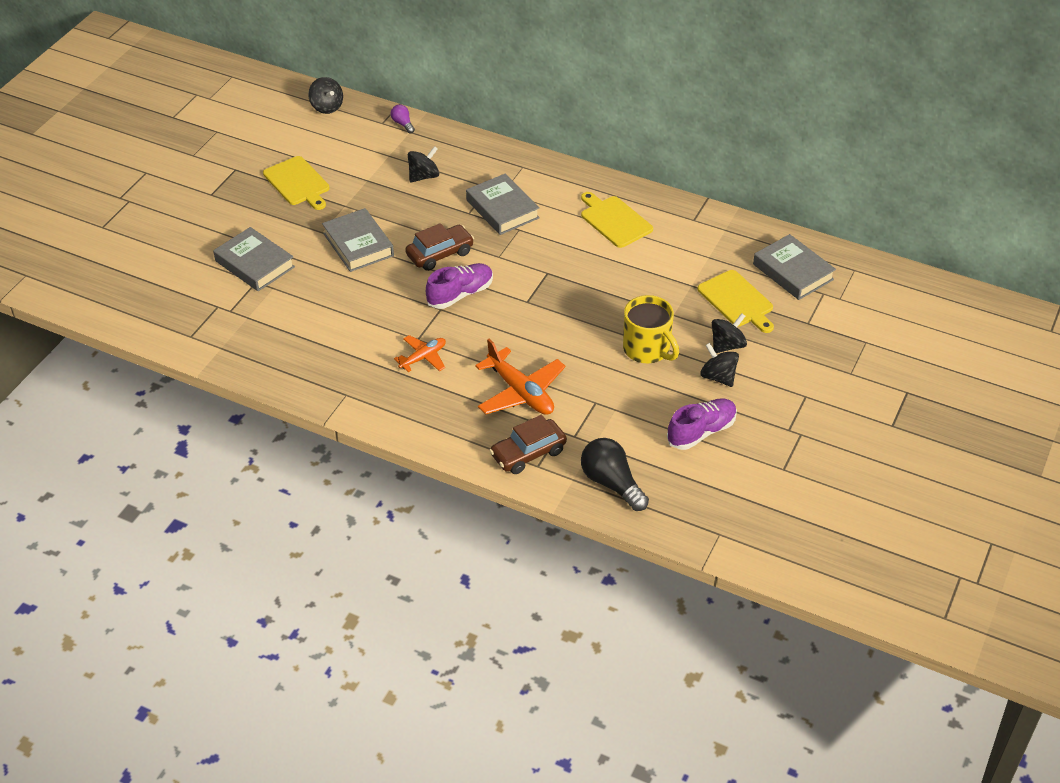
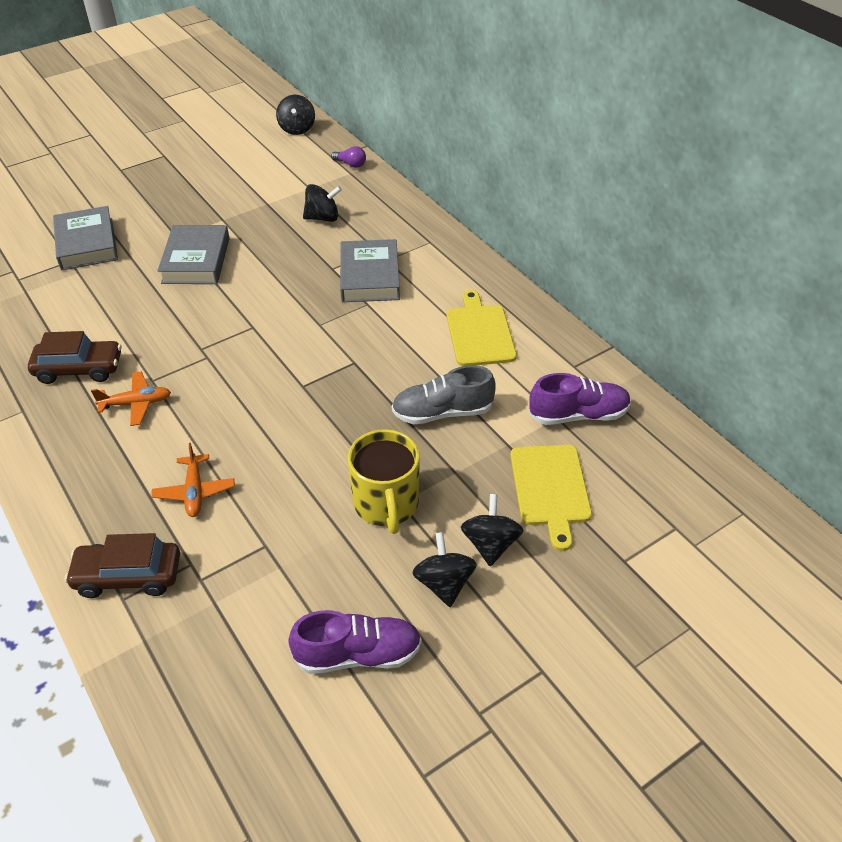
camera: 30 degrees right, 0 degrees up
(297, 183) = (203, 185): yellow cutting board -> none
(403, 124) = (350, 164): purple light bulb -> purple light bulb turned 120 degrees clockwise
(440, 254) = (263, 299): brown car -> brown car (79, 369)
(460, 294) = (242, 349): purple shoe -> purple shoe (578, 415)
(520, 392) = (194, 491): orange plane -> orange plane, size x0.59
(611, 483) = (183, 672): black light bulb -> none
(634, 282) = (442, 412): none -> grey shoe
(727, 345) = (490, 544): black spinning top -> black spinning top turned 75 degrees counterclockwise
(793, 272) = (654, 481): grey book -> none

